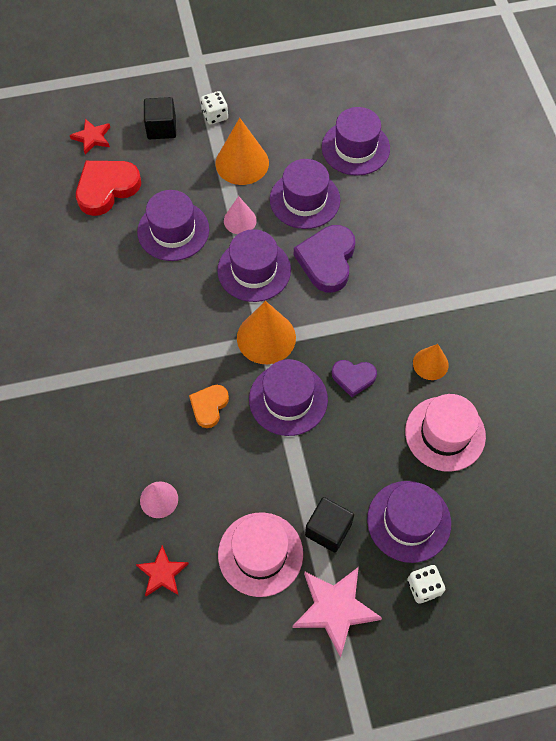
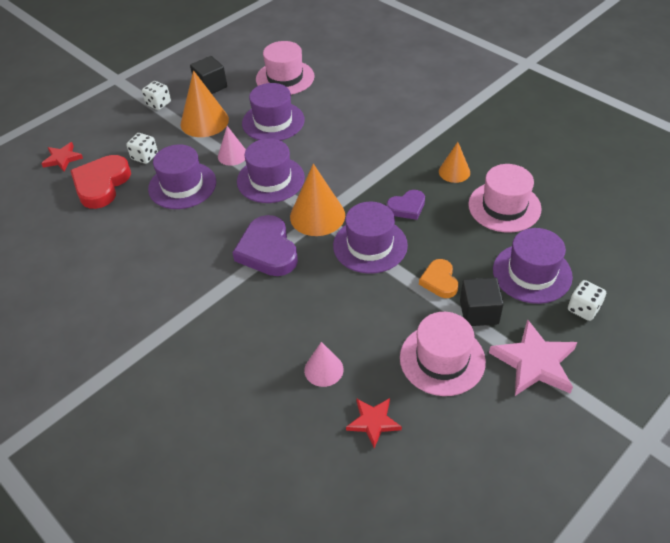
camera: 30 degrees left, 15 degrees down
(161, 128) = (119, 128): black cube -> black cube (211, 86)
(162, 176) = (145, 156): none -> white dice
(209, 406) = (310, 282): orange heart -> orange heart (439, 281)
(327, 260) = (322, 148): purple heart -> purple heart (268, 250)
(355, 148) = (285, 78): purple hat -> pink hat

